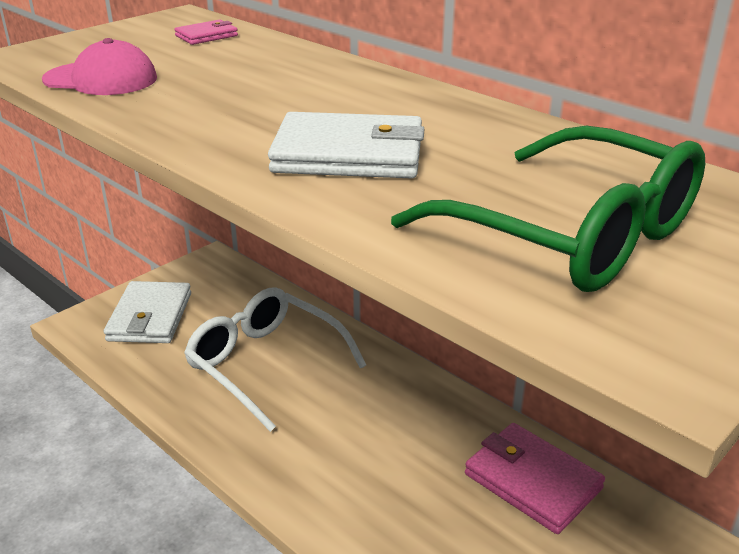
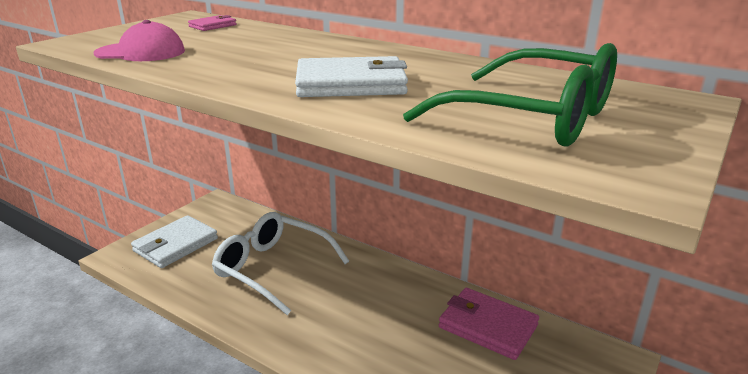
camera: 10 degrees left, 5 degrees down
(150, 317) = (175, 245): white wallet -> white wallet turned 45 degrees clockwise

